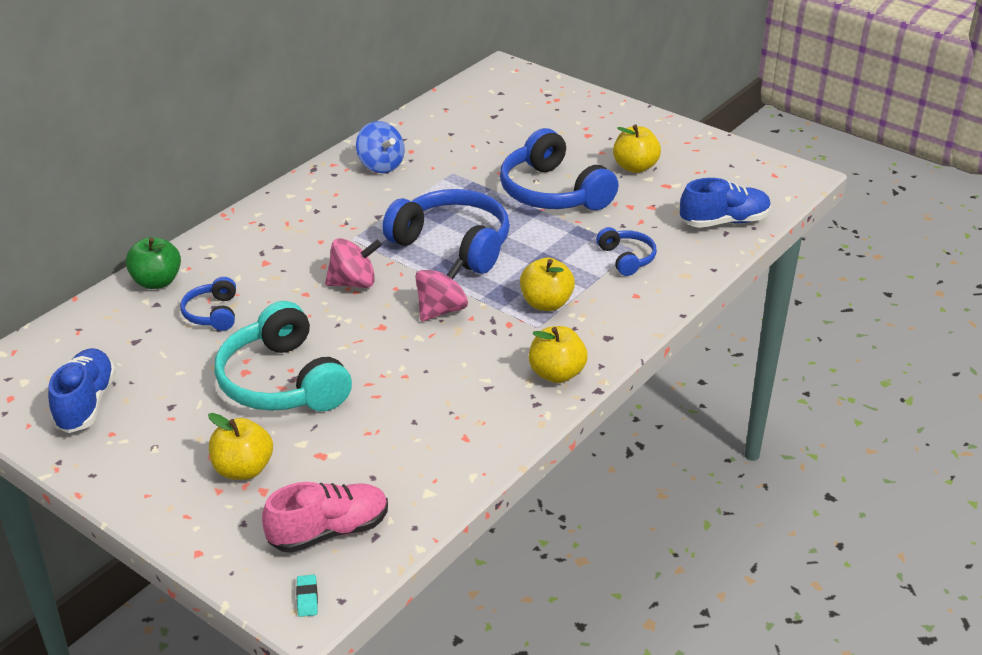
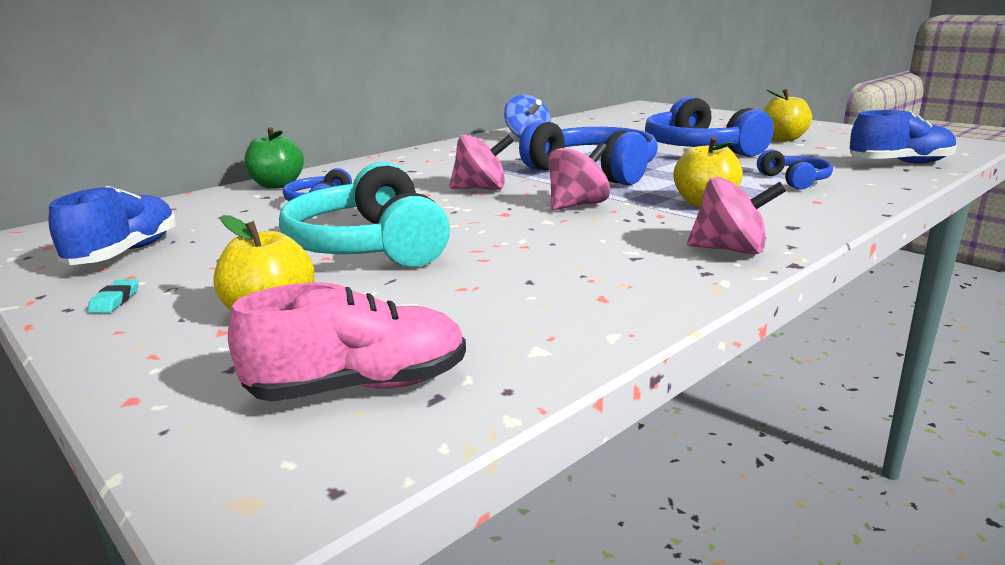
camera: 10 degrees right, 15 degrees down
(307, 598) = (271, 481): turquoise eraser -> turquoise eraser (115, 300)
(556, 374) = (730, 250): yellow apple -> pink spinning top

